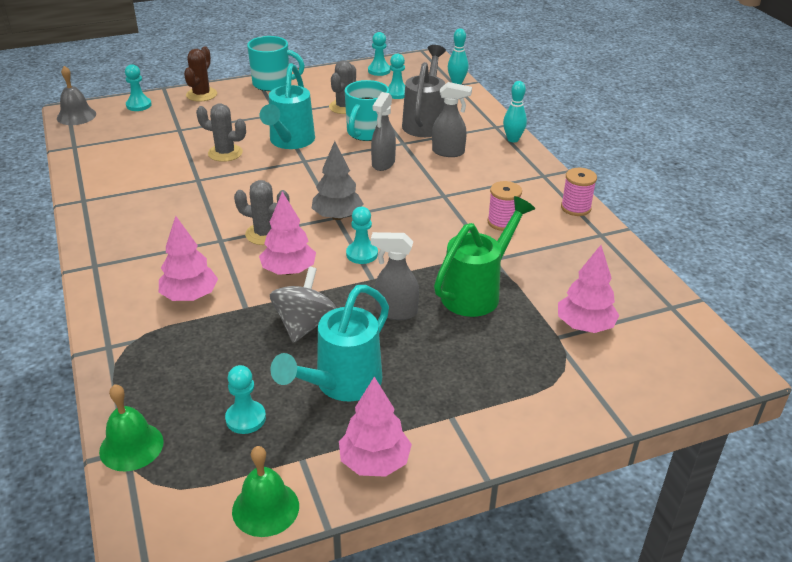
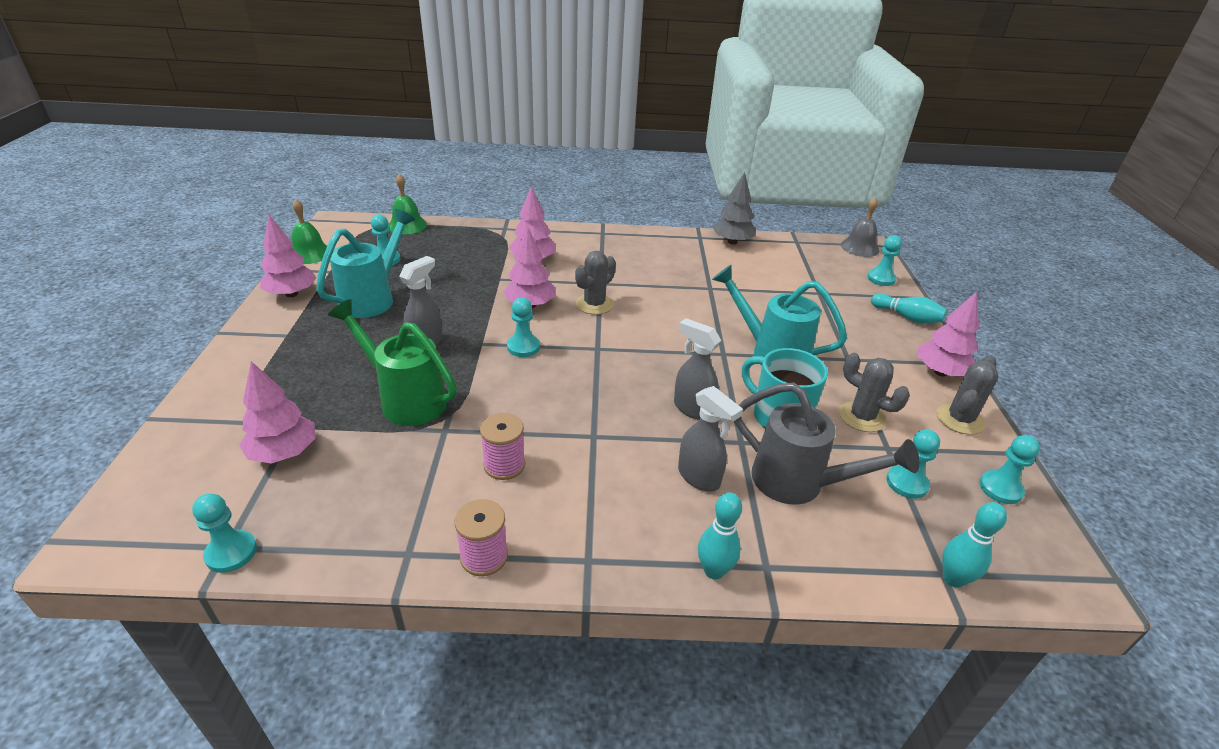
camera: 110 degrees right, 0 degrees up
(201, 95) = (907, 317): brown cactus -> turquoise bowling pin
(225, 153) = (758, 309): grey cactus -> grey cactus (959, 419)
(272, 84) = (940, 372): turquoise mug -> pink tree
(304, 325) = (454, 298): grey spinning top -> none
(337, 216) = (597, 349): grey tree -> grey tree (732, 242)
(341, 385) = (373, 298): turquoise watering can -> turquoise watering can turned 60 degrees clockwise
(448, 152) = (699, 477): grey spray bottle -> grey spray bottle turned 75 degrees counterclockwise
(477, 292) = (405, 399): green watering can -> green watering can turned 150 degrees clockwise
(672, 302) = (231, 552): none -> turquoise pawn

